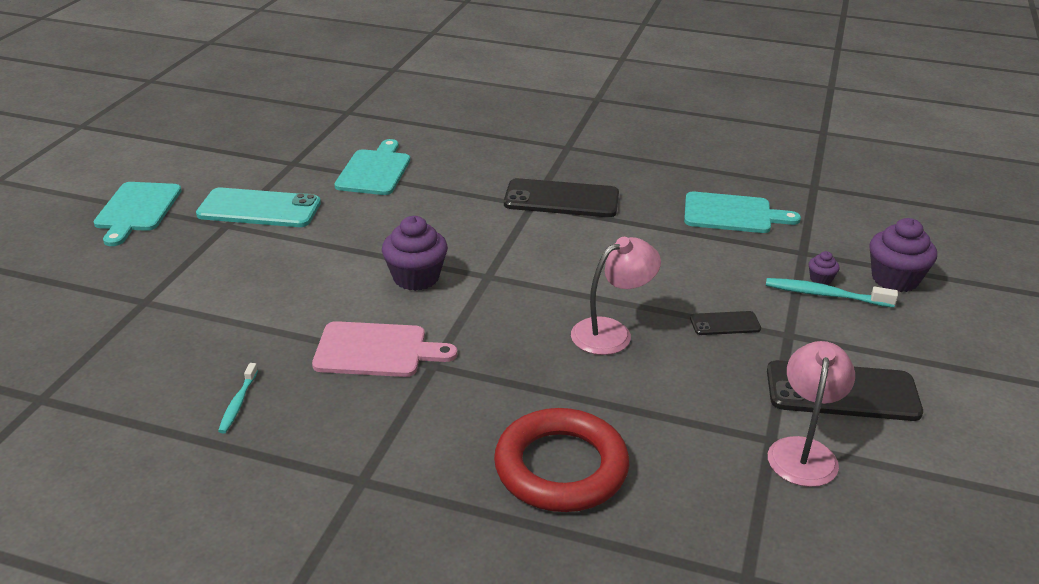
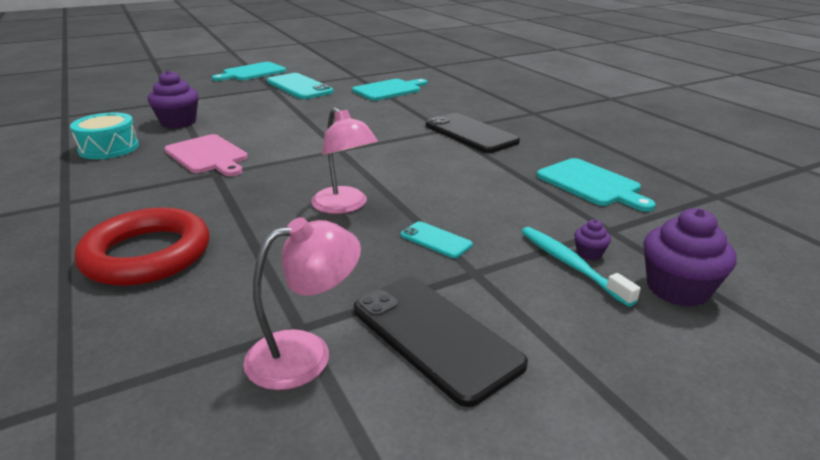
camera: 45 degrees right, 5 degrees down
(238, 403) = (109, 148): turquoise toothbrush -> turquoise drum
(416, 277) = (301, 136): purple cupcake -> purple cupcake (178, 122)
(611, 332) = (345, 206): pink lamp -> pink lamp turned 45 degrees clockwise
(725, 324) = (436, 240): black phone -> turquoise phone

